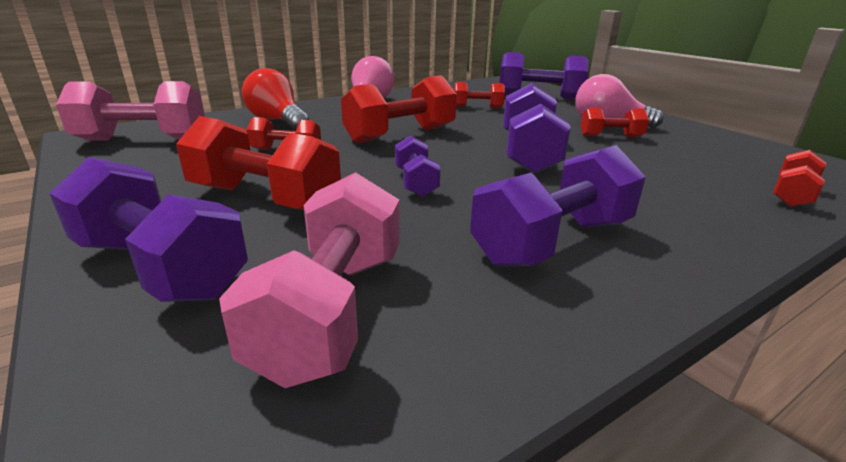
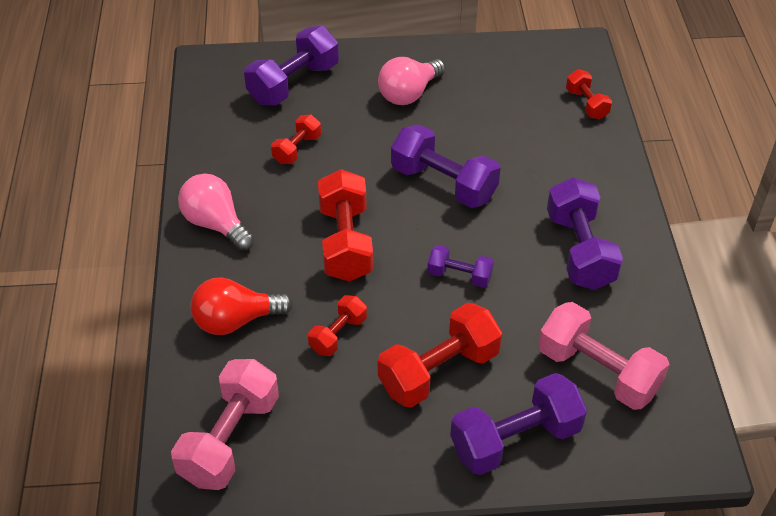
camera: 60 degrees left, 20 degrees up
(610, 137) = (439, 113): red dumbbell -> none

